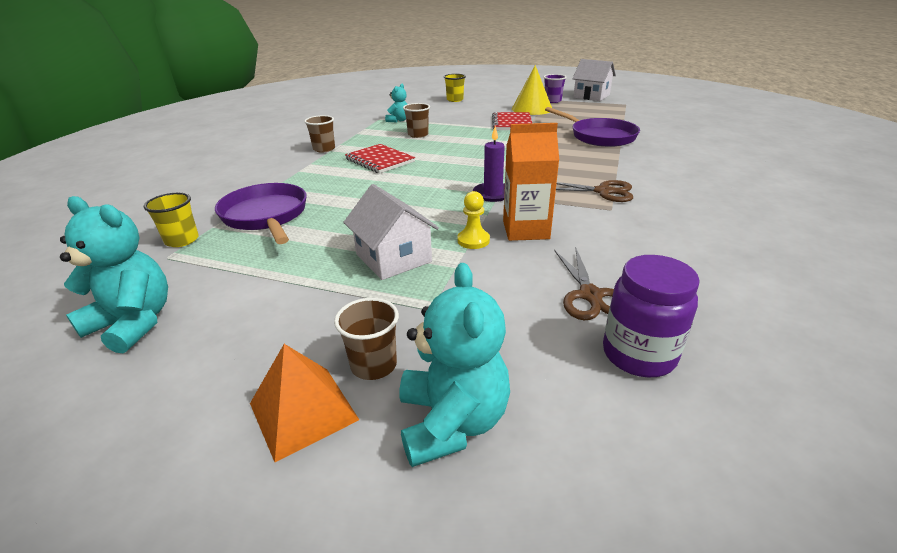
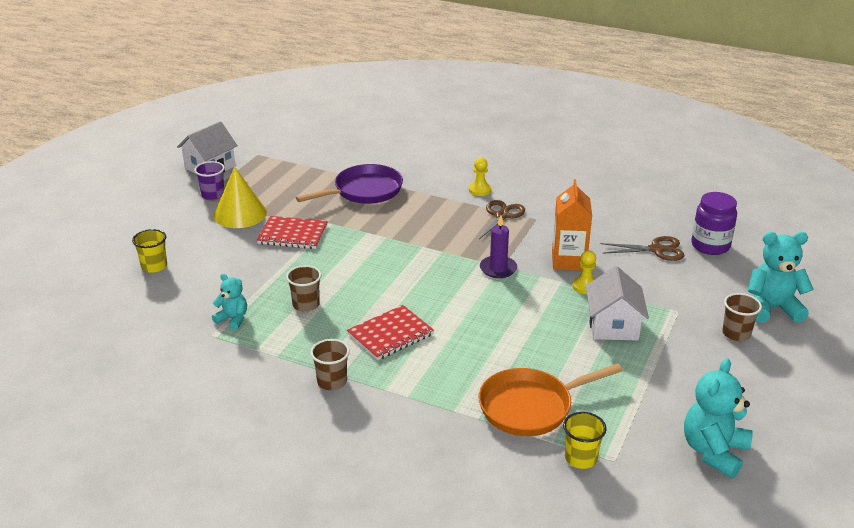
camera: 85 degrees left, 0 degrees up
(266, 216) = (530, 407): purple pan -> orange pan
(303, 411) = (777, 357): orange pyramid -> none
(393, 258) = (613, 326): white house -> white house turned 60 degrees counterclockwise
(650, 179) = (479, 190): none -> yellow pawn

